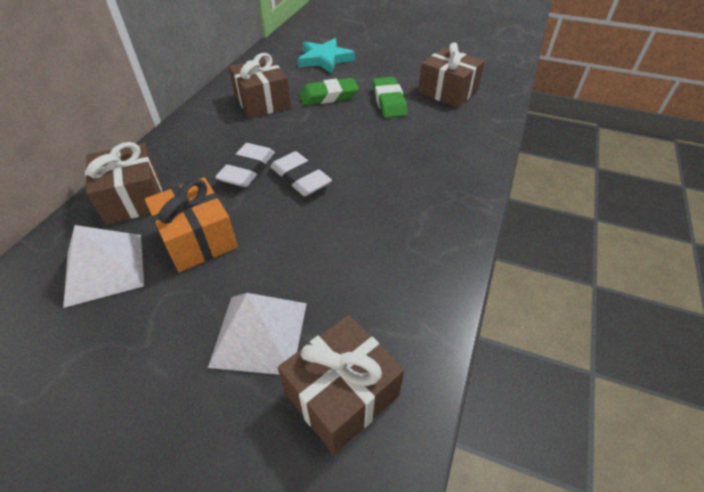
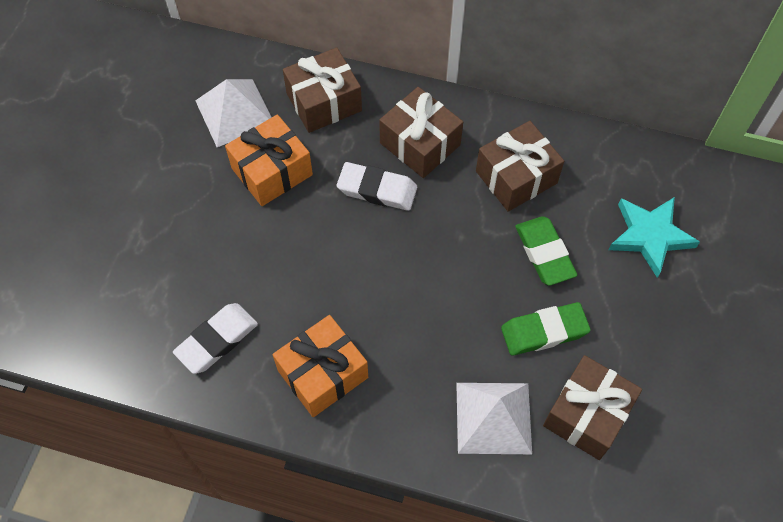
camera: 85 degrees right, 15 degrees up
(260, 333) = (169, 243): white pyramid -> white pyramid (493, 418)
(300, 178) = (366, 244): white eraser -> white eraser (217, 340)
(341, 394) = (114, 310): brown gift -> brown gift (420, 144)
(423, 210) = (322, 374): none -> orange gift

